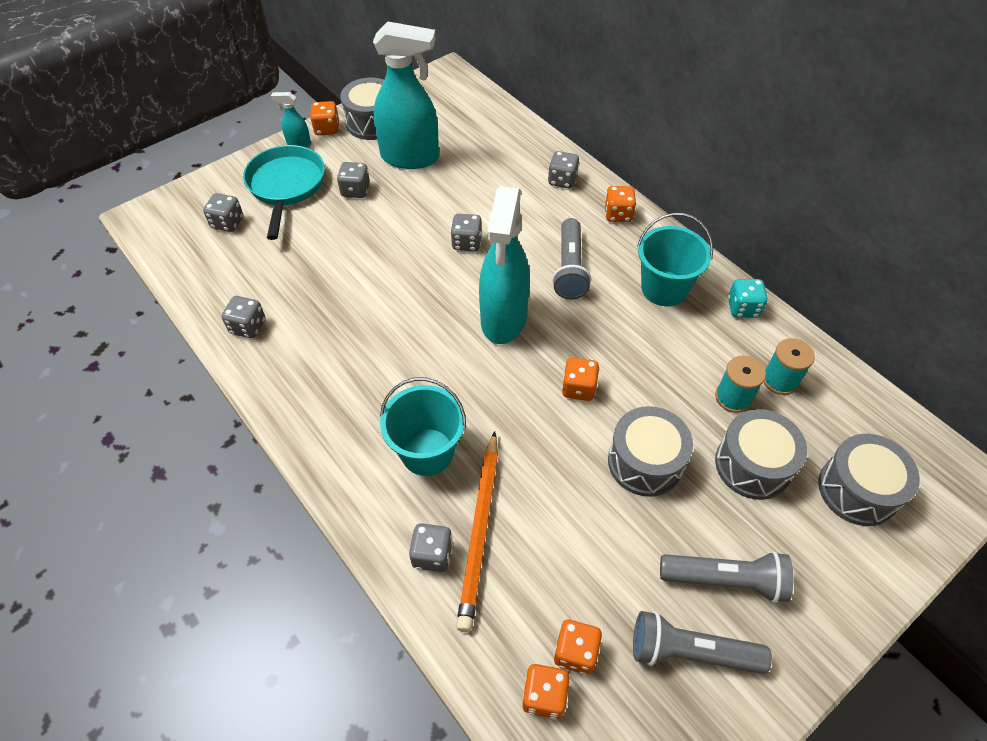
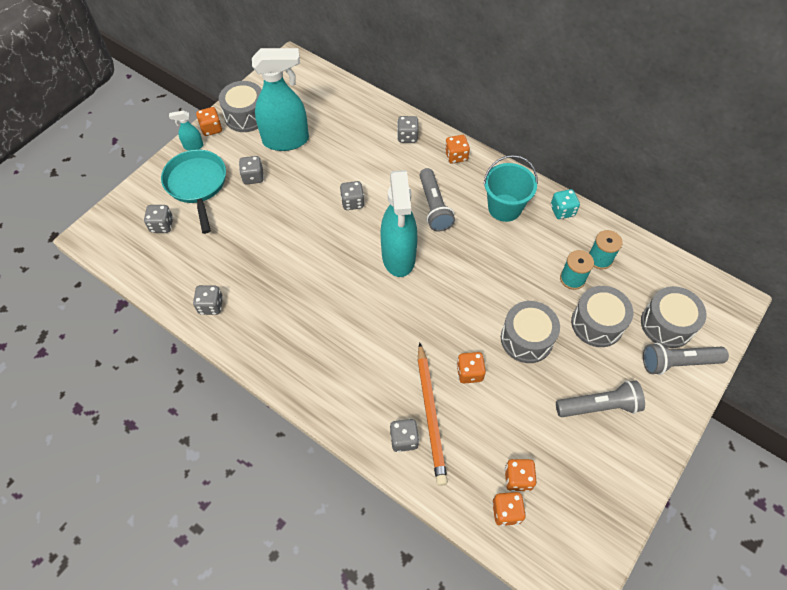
camera: 15 degrees left, 5 degrees up
(427, 452) = (376, 368): turquoise bucket -> none
(578, 388) = (467, 296): orange dice -> orange dice (469, 372)
(690, 652) = (589, 458): grey flashlight -> grey flashlight (678, 362)

